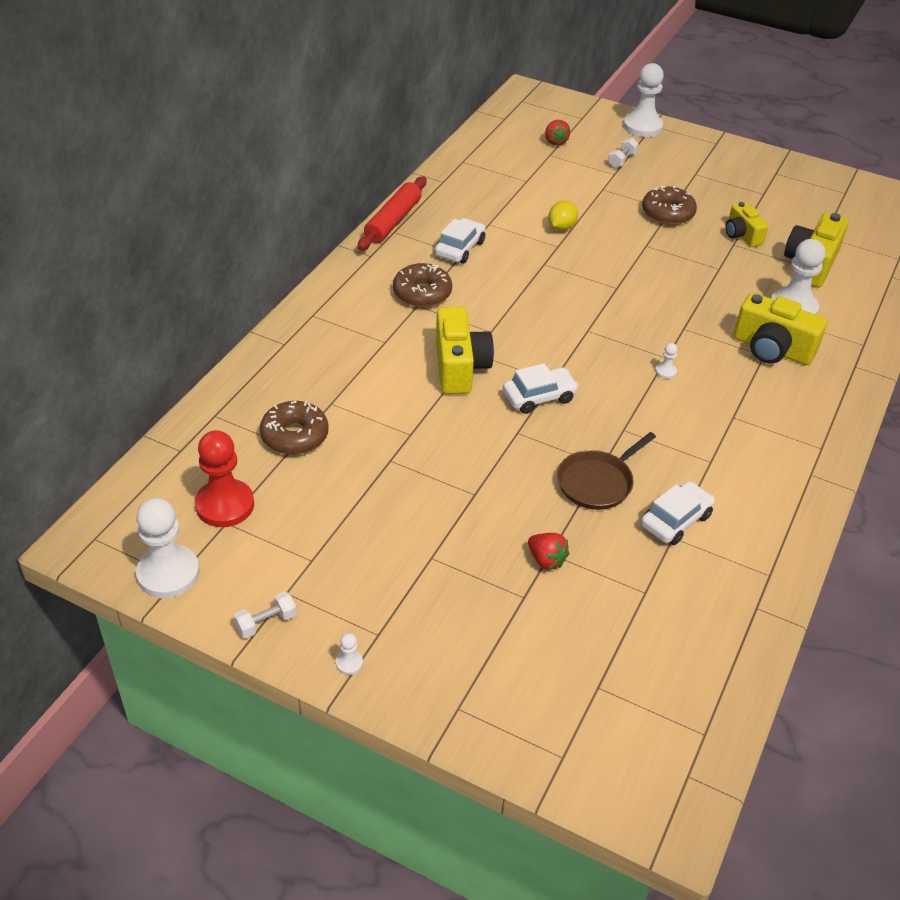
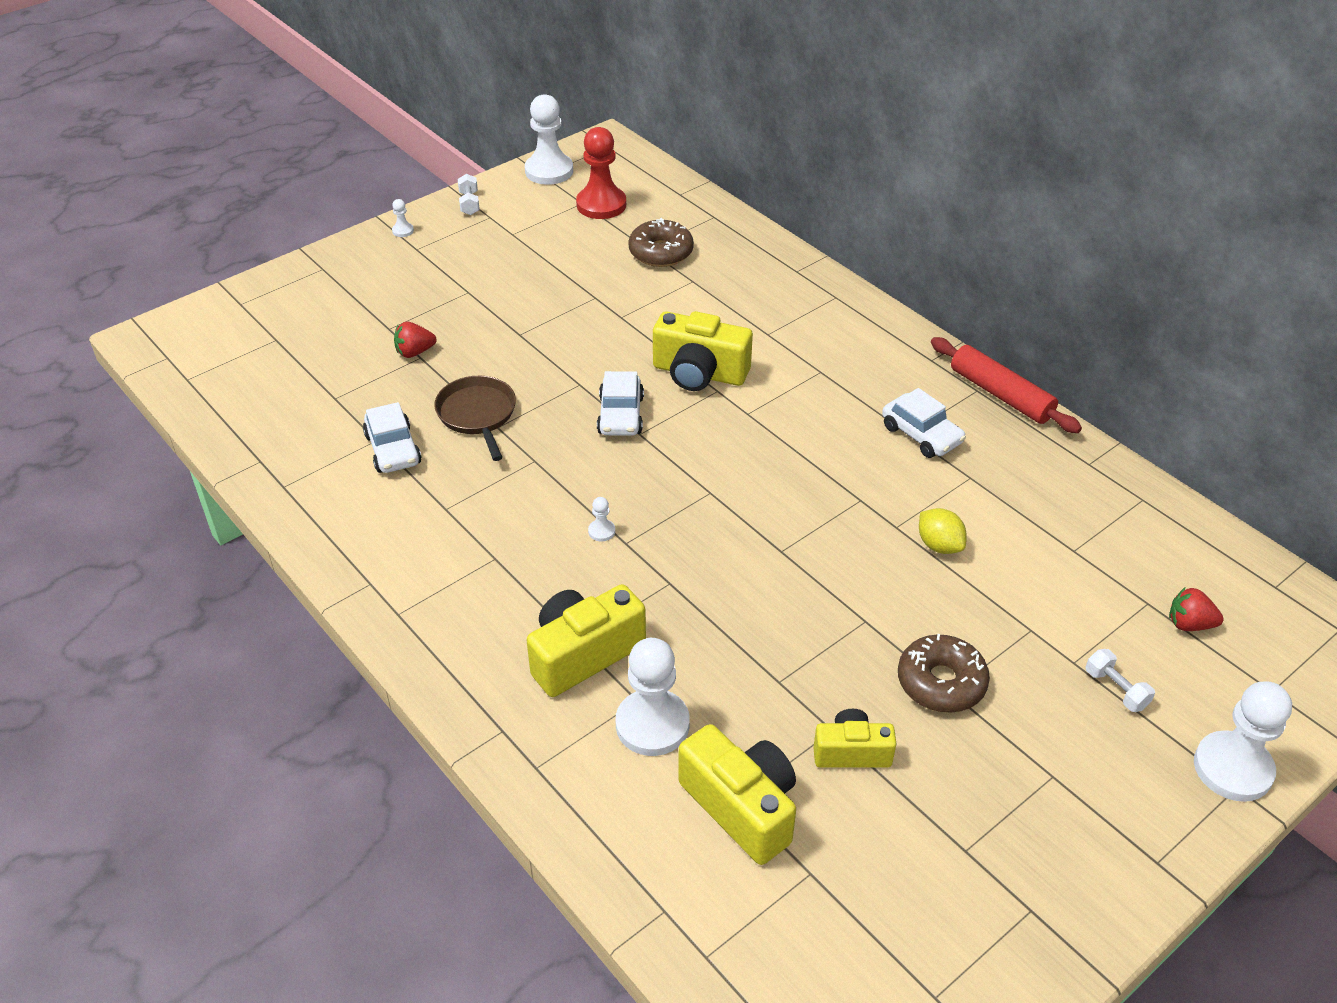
camera: 115 degrees right, 0 degrees up
(422, 293) = (841, 380): brown donut -> none

